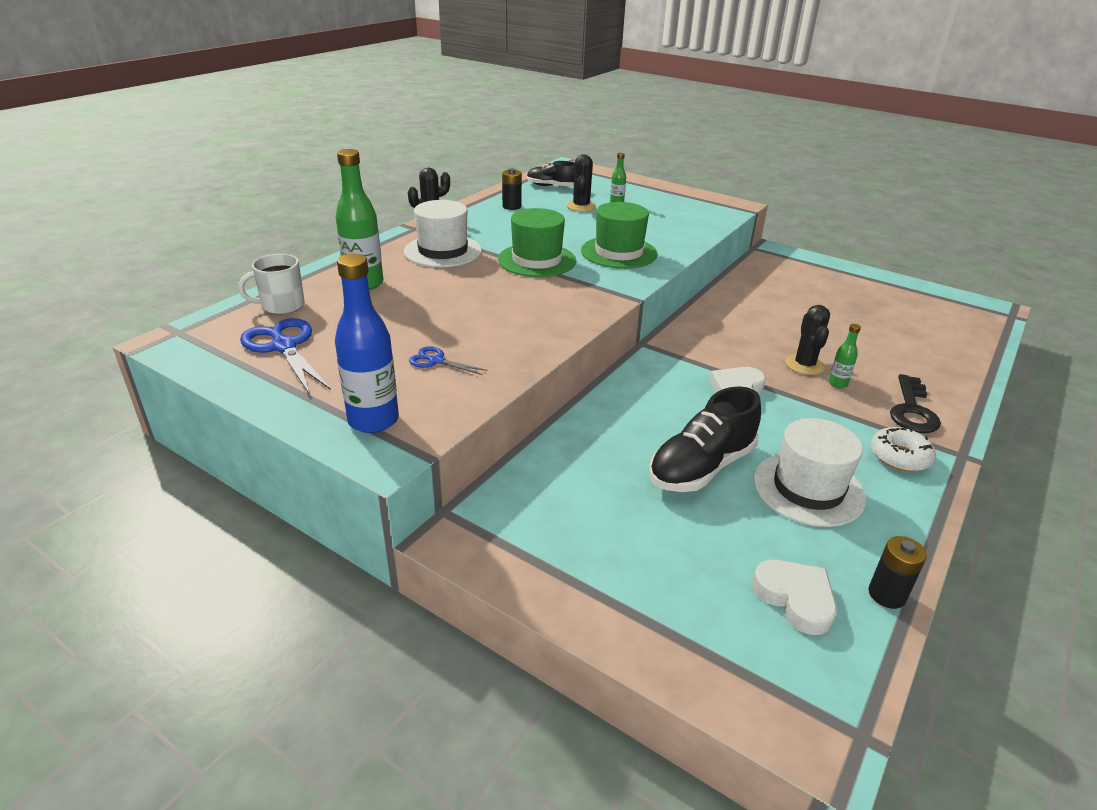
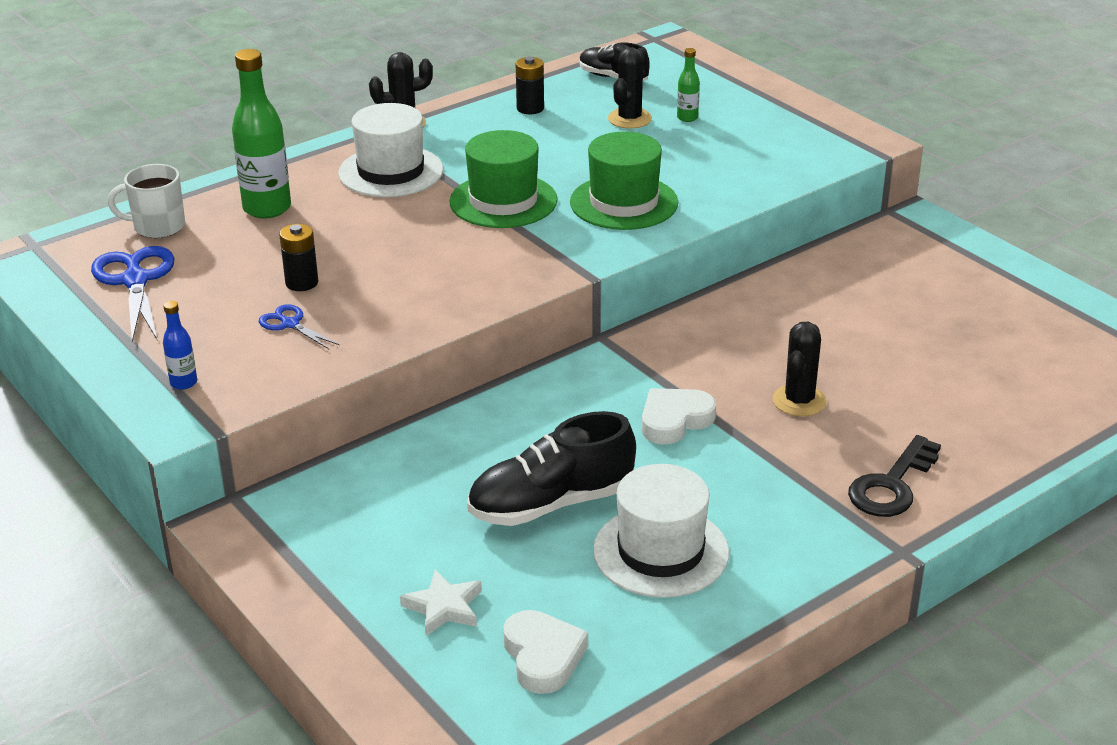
camera: 20 degrees right, 0 degrees up
(373, 420) = (183, 383): blue bottle -> blue bottle, size x0.48
(684, 572) = (444, 607): none -> white star
(837, 384) = (821, 433): green bottle -> none
(886, 595) = (649, 675): black battery -> black battery (302, 283)
(899, 457) = (814, 538): white donut -> none

